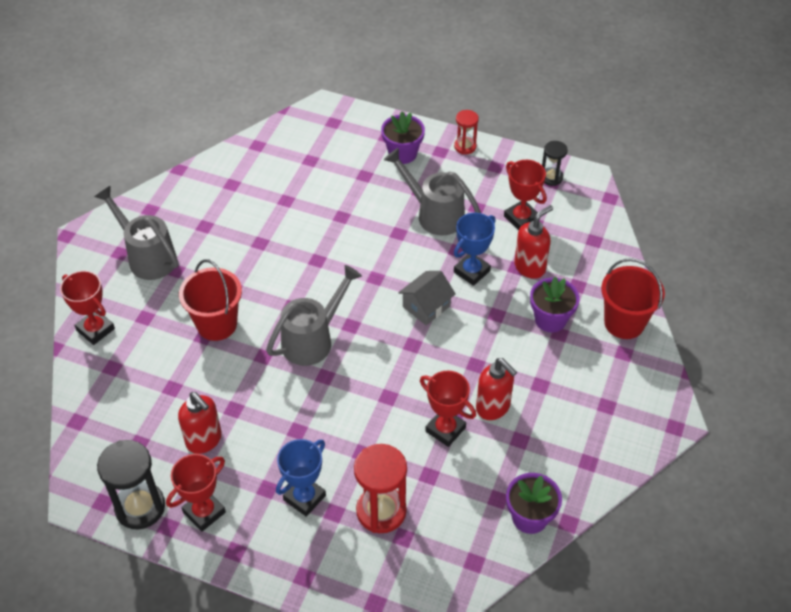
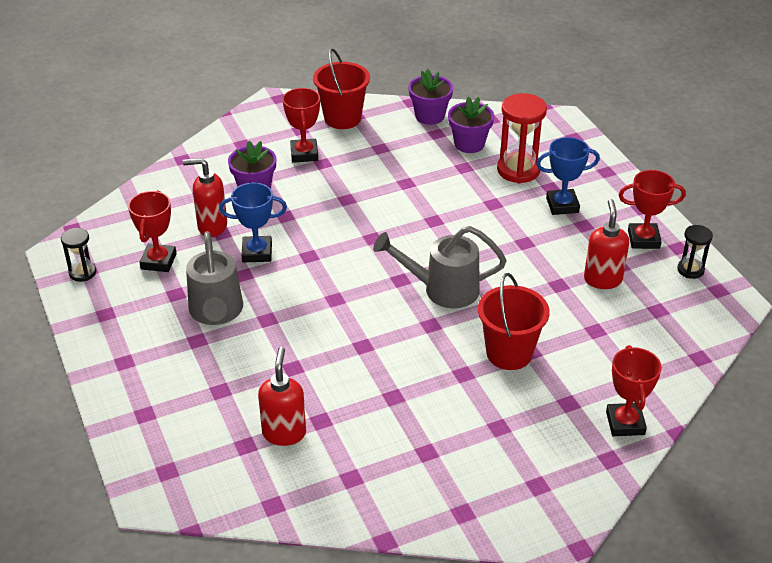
camera: 135 degrees left, 10 degrees down
(140, 507) = (690, 270): black hourglass -> black hourglass, size x0.56
(147, 257) = (514, 460): grey watering can -> none
(402, 153) = (157, 385): purple flower pot -> purple flower pot (469, 144)
(426, 306) = (326, 254): grey house -> none
(445, 429) = (420, 180): red trophy -> red trophy (304, 154)
(465, 146) = (98, 349): red hourglass -> none
(493, 407) = (371, 171): red soap dispenser -> red soap dispenser (284, 433)
(624, 323) = (212, 157): red bucket -> red bucket (342, 118)

